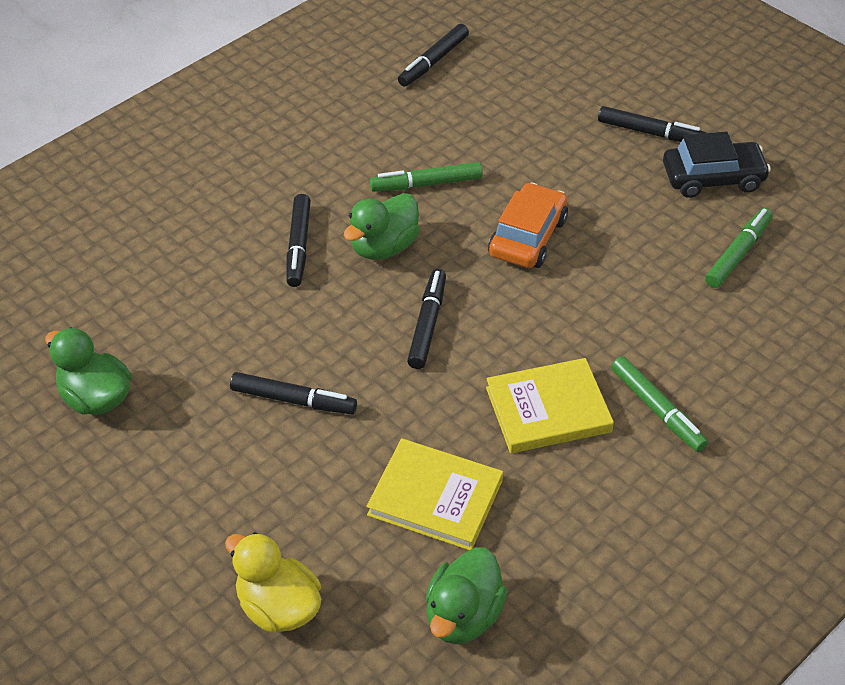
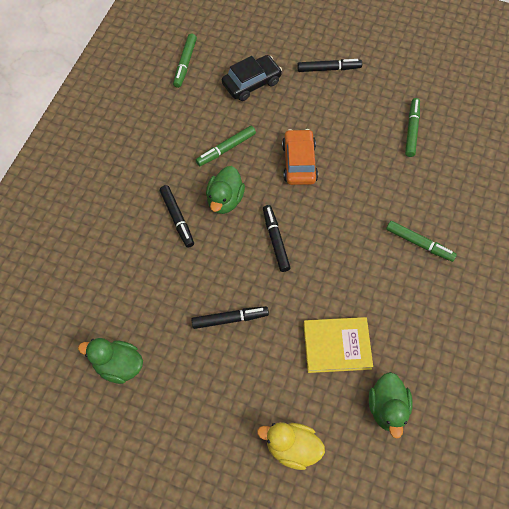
camera: 25 degrees left, 15 degrees up
(433, 61) = (185, 63): black marker -> green marker
(548, 409) = (365, 267): yellow book -> none
(713, 178) = (375, 86): black car -> black car (251, 83)

